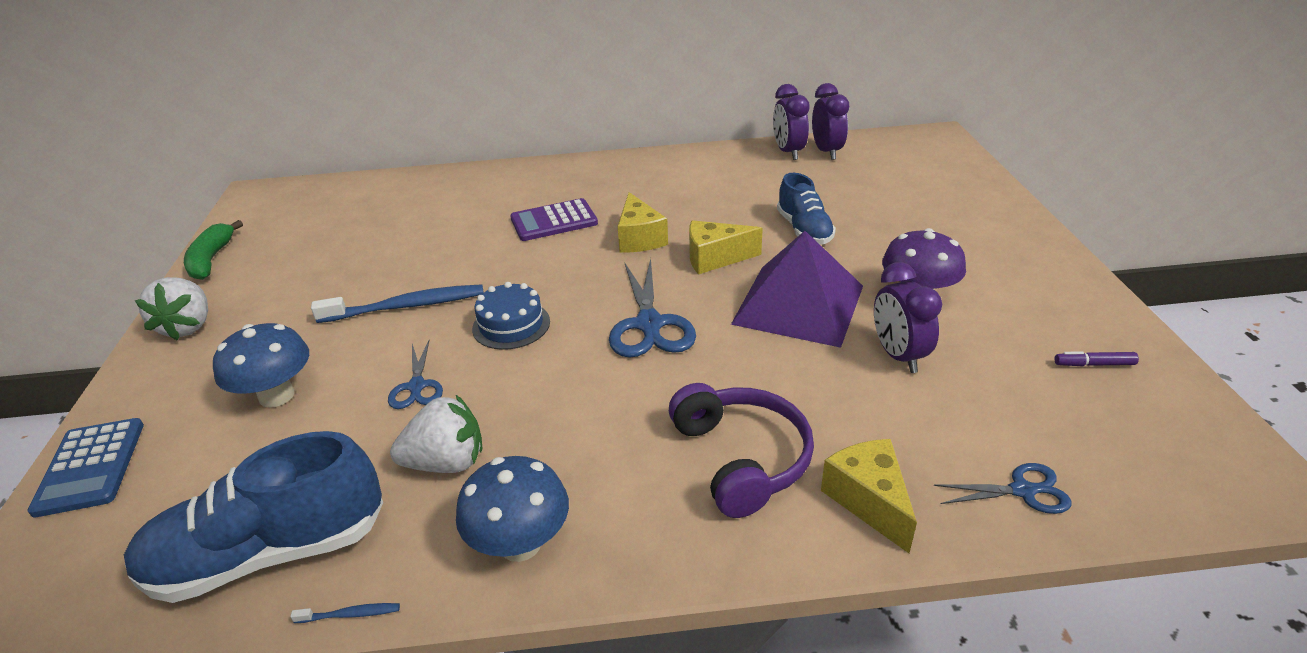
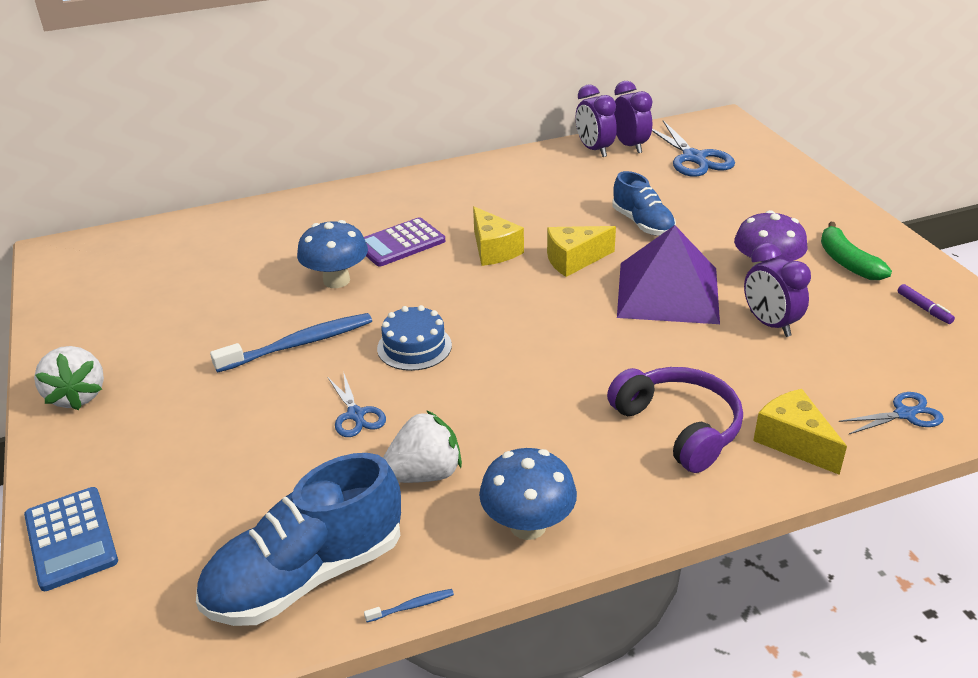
camera: 15 degrees left, 0 degrees up
(211, 259) = (54, 326): green banana -> green banana (847, 262)
(277, 396) = (220, 445): blue mushroom -> blue mushroom (336, 280)
(649, 324) = (544, 328): blue scissors -> blue scissors (694, 158)
(1094, 364) = (924, 308): purple marker -> purple marker turned 105 degrees counterclockwise

